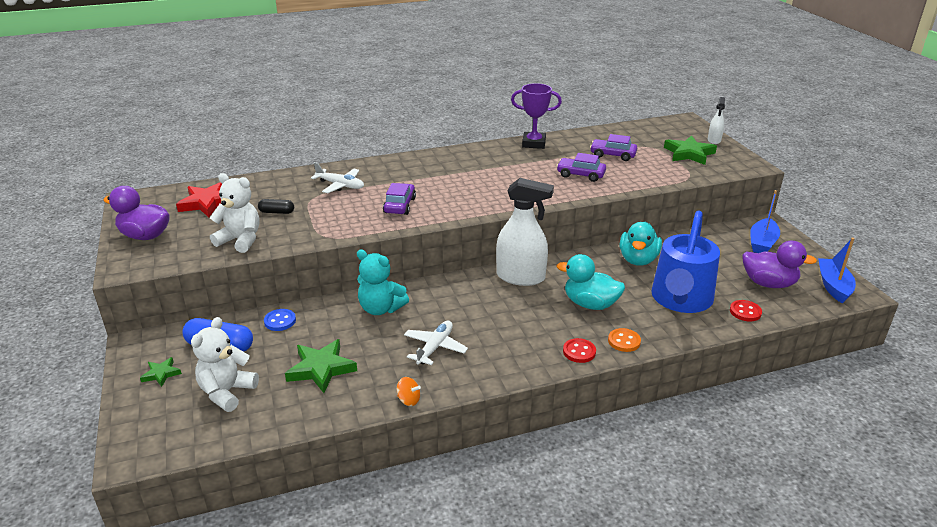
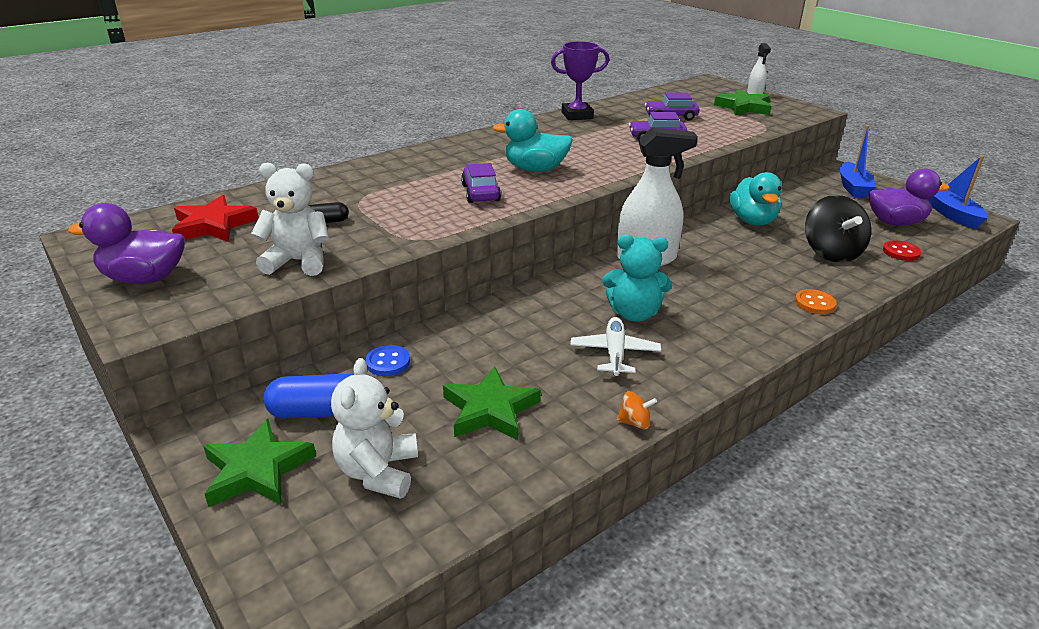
camera: 20 degrees left, 0 degrees up
(161, 374) = (257, 470): green star -> green star, size x1.84
(340, 185) = (385, 182): white plane -> none
(381, 308) = (511, 322): turquoise teddy bear -> turquoise teddy bear (634, 314)
(579, 352) = (779, 324): red button -> none
(590, 304) = (745, 272): turquoise duck -> turquoise duck (535, 169)
(680, 301) = (831, 253): blue watering can -> black spinning top

